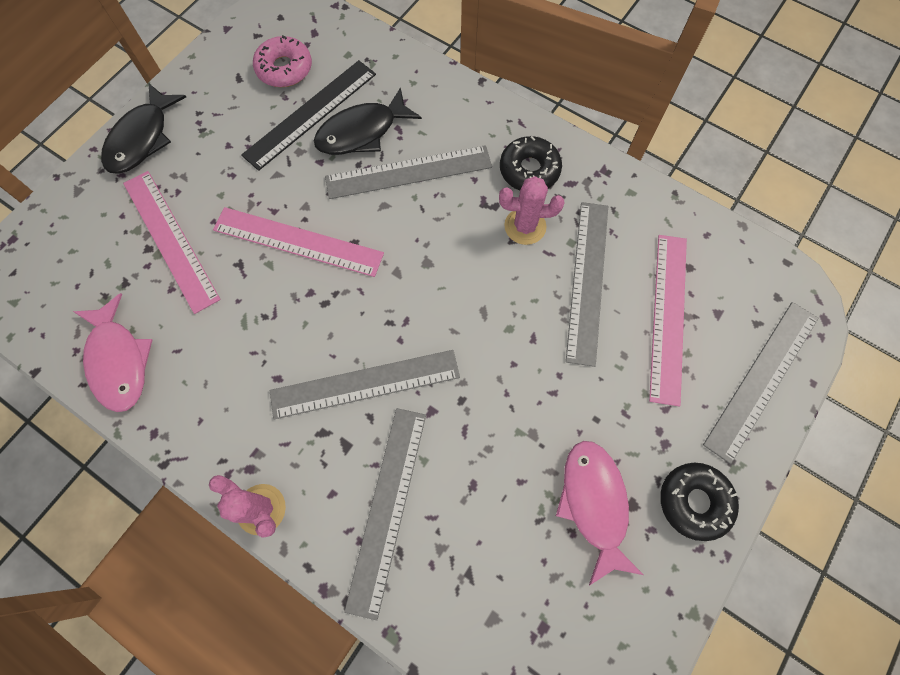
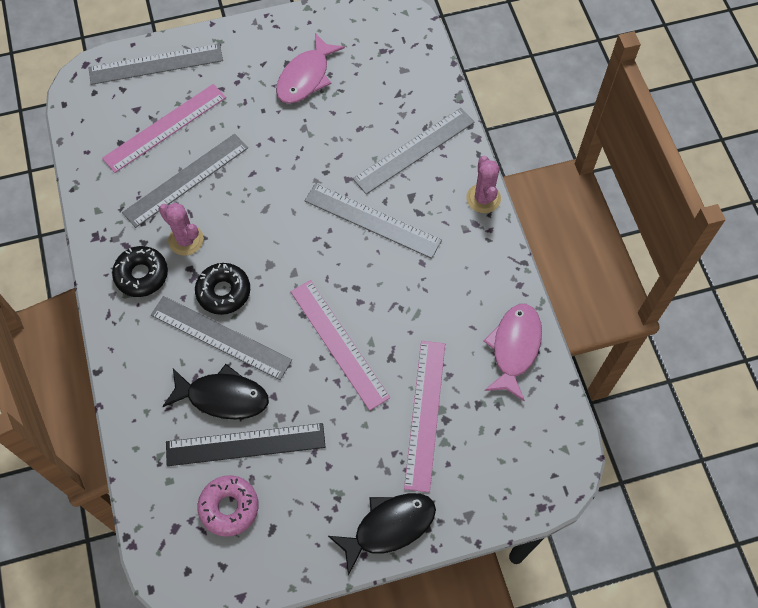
camera: 140 degrees left, 5 degrees down
(694, 501) = (256, 43): black donut -> black donut (223, 292)

